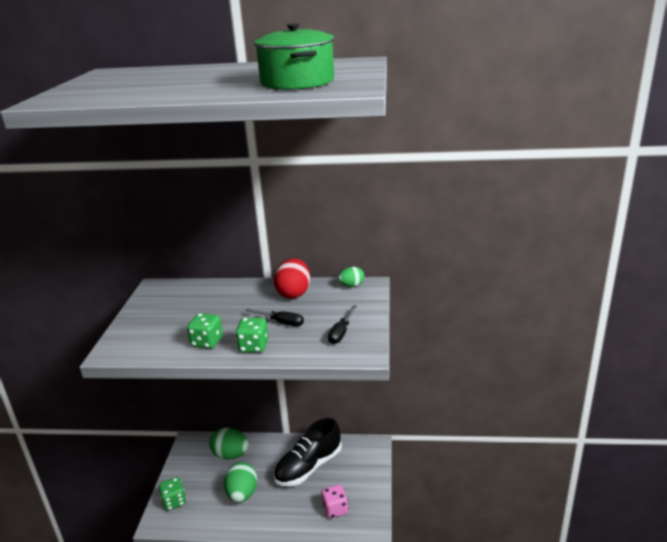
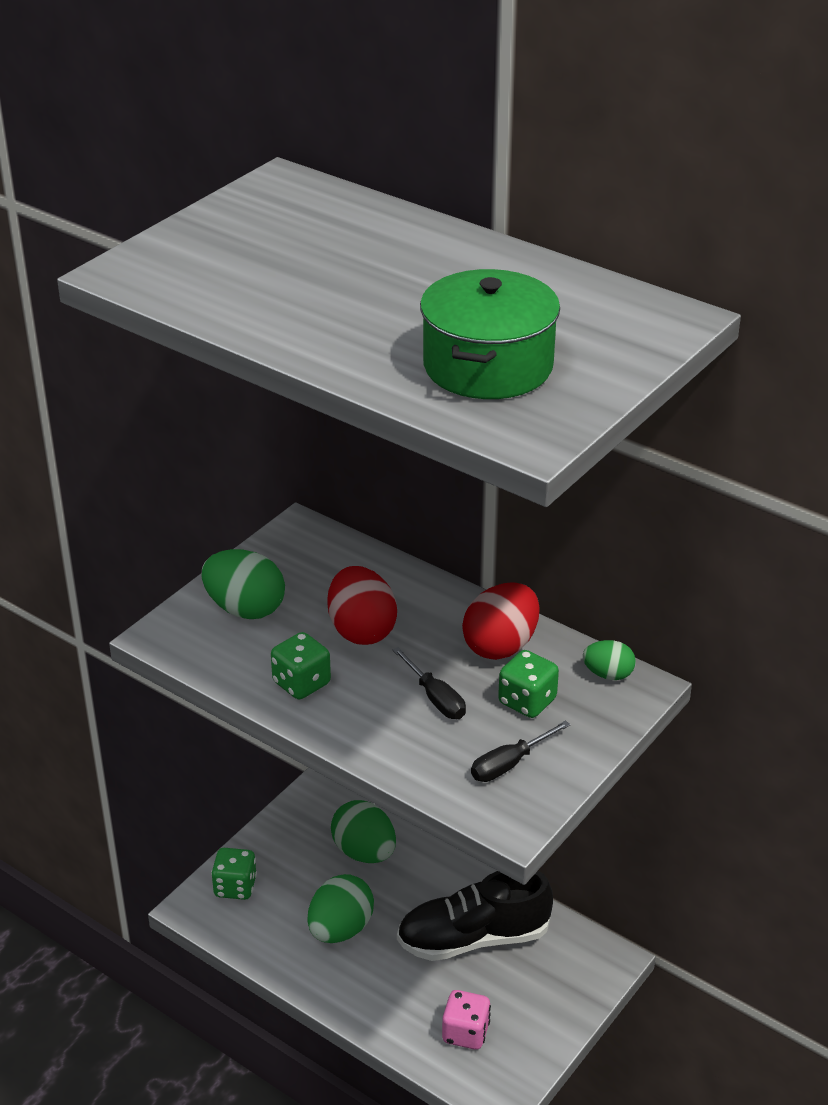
camera: 30 degrees right, 10 degrees up
(150, 325) = (245, 609): none -> green egg
(220, 311) = (361, 630): none -> red egg
(253, 346) = (360, 725): green dice -> green dice (527, 701)

